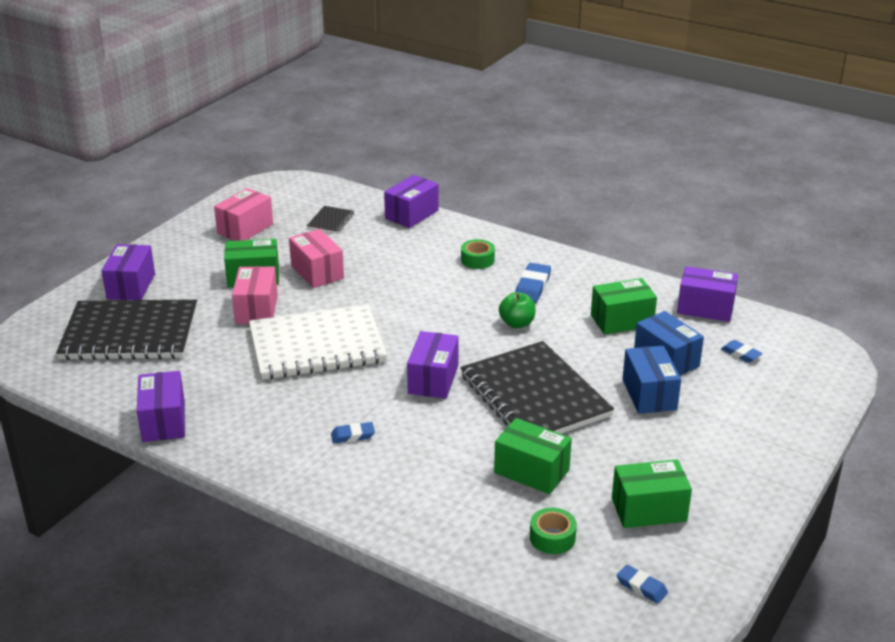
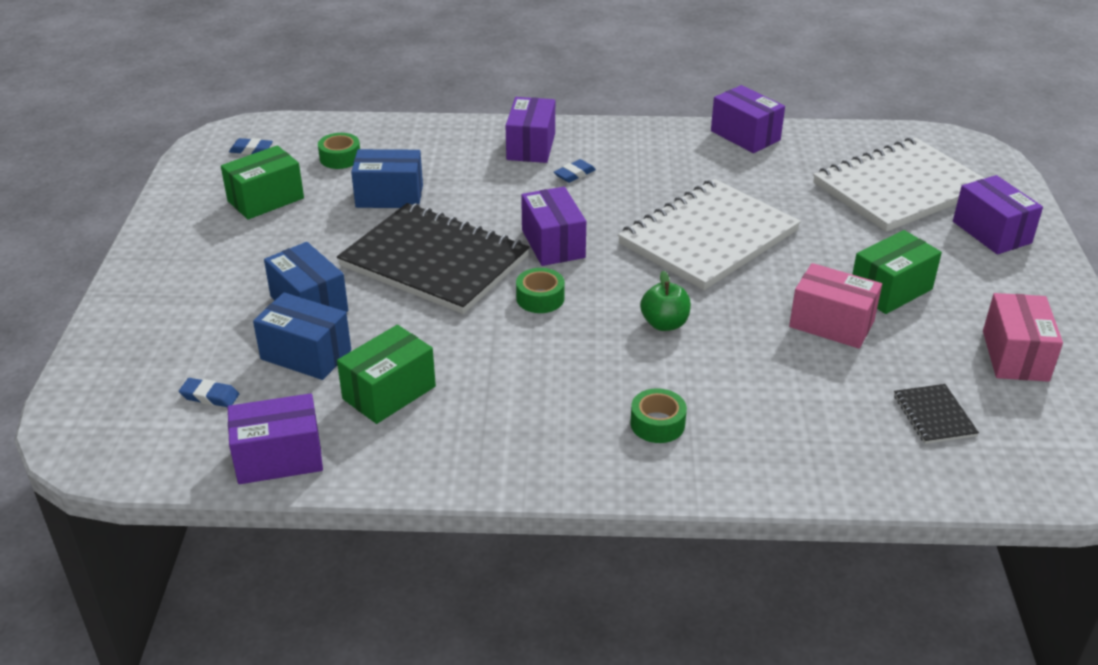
camera: 150 degrees right, 5 degrees up
(130, 334) = (899, 188): black notebook -> white notebook
(256, 309) = (825, 253): pink box -> none
(411, 214) = (844, 479): purple box -> purple box (531, 146)
(480, 344) = (540, 298): none -> green tape
(517, 323) = (519, 340): green apple -> green apple (664, 324)
(531, 471) = (389, 196): green box -> blue box
(532, 287) = (543, 404): blue eraser -> none

